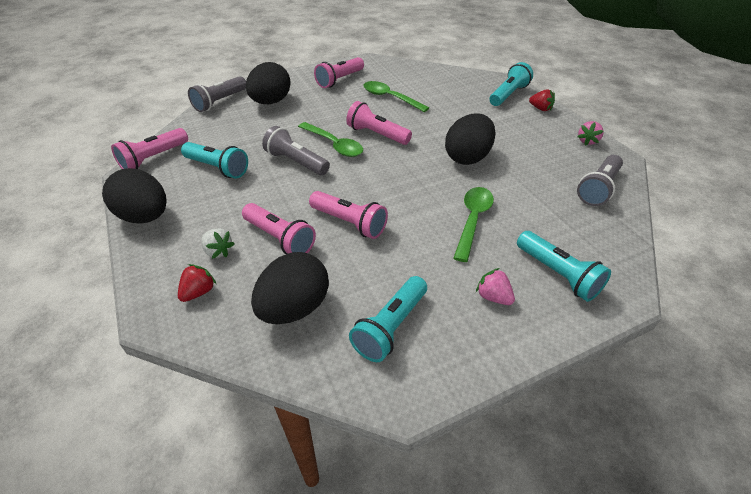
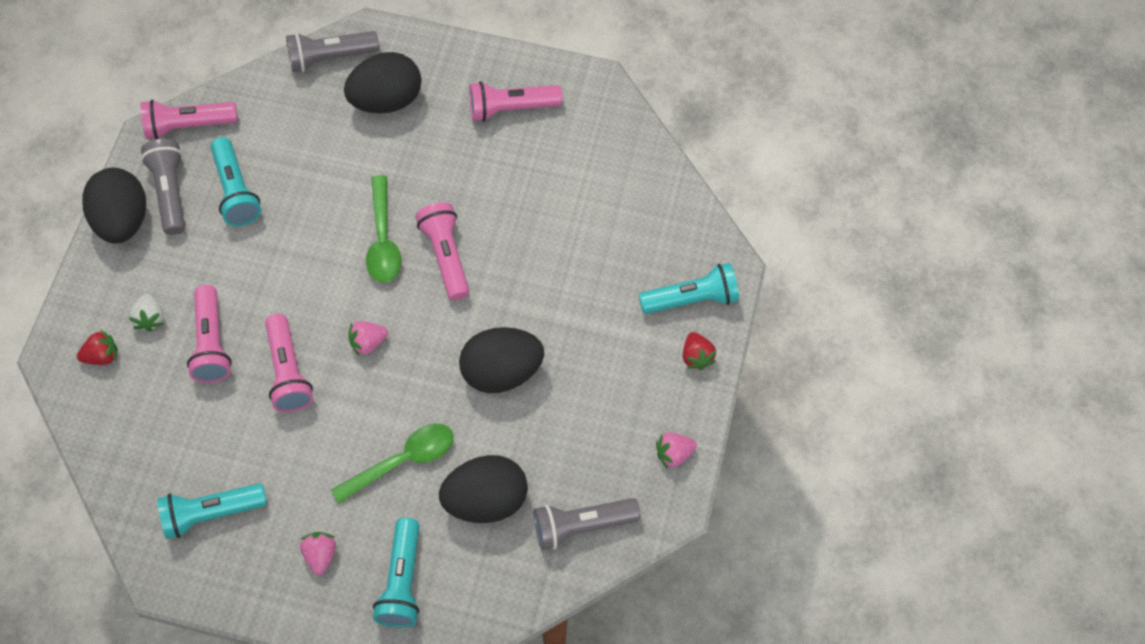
camera: 40 degrees right, 20 degrees up
(294, 308) = (158, 433): black egg -> black egg (486, 500)
(296, 162) = (318, 240): grey flashlight -> grey flashlight (170, 192)
(381, 185) = (368, 342): none -> pink strawberry
(390, 98) = (534, 194): green spoon -> none

